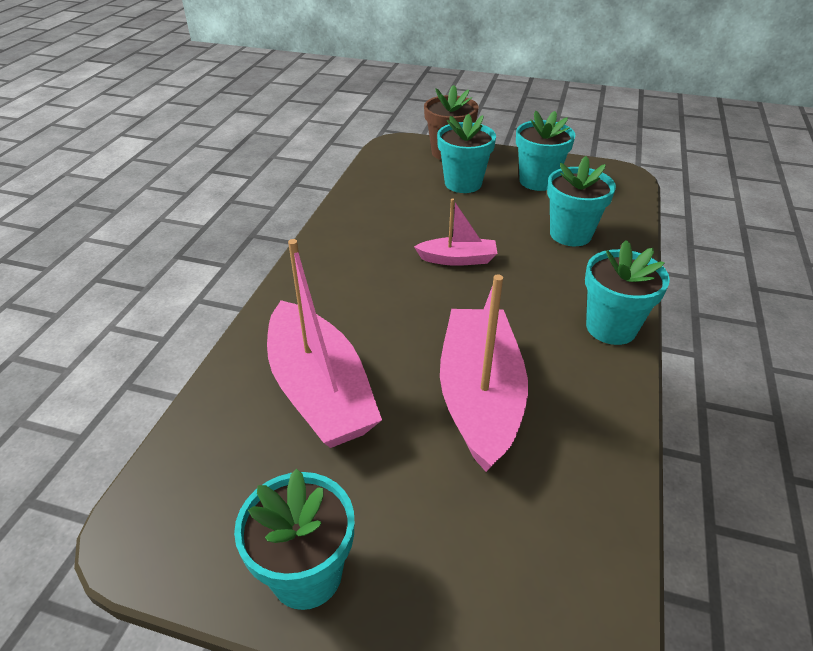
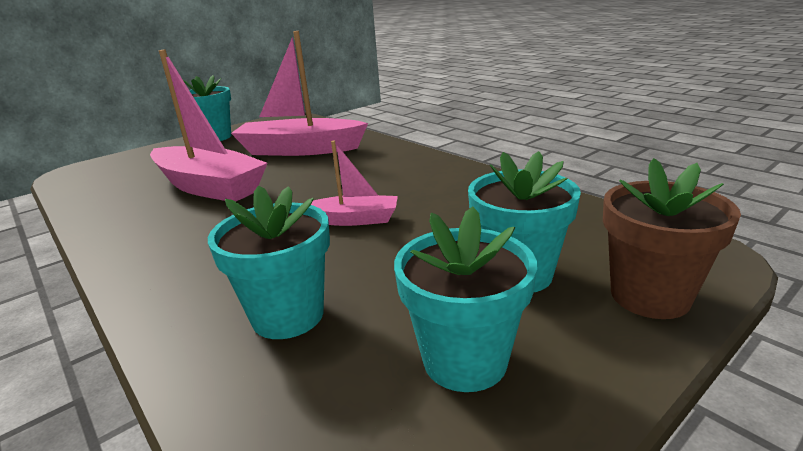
camera: 125 degrees right, 15 degrees down
(457, 259) = (353, 220): pink boat -> pink boat turned 120 degrees counterclockwise
(611, 327) = (142, 263): turquoise flower pot -> none

